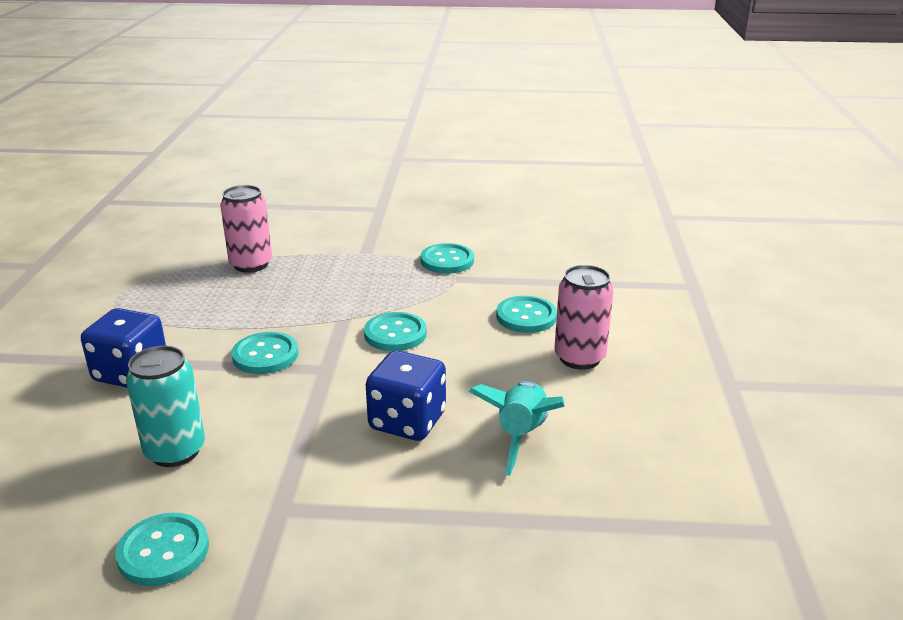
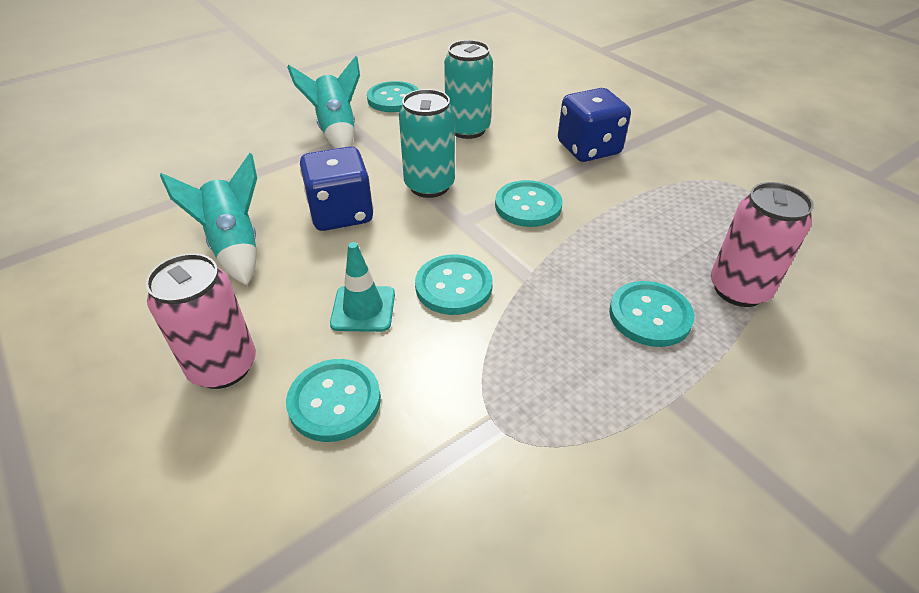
camera: 140 degrees right, 15 degrees up
(296, 531) = (336, 131): none -> turquoise rocket
(305, 409) = (429, 186): none -> turquoise can
(447, 260) = (553, 460): turquoise button -> turquoise button (650, 315)
(466, 348) = (363, 309): none -> turquoise traffic cone

